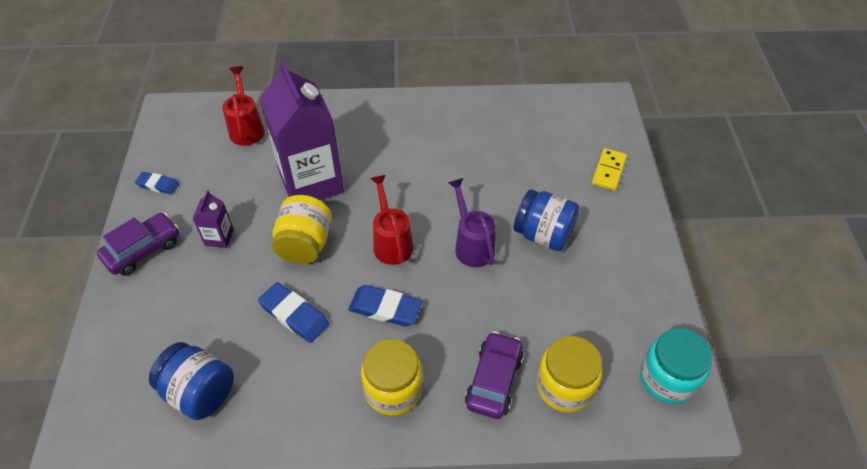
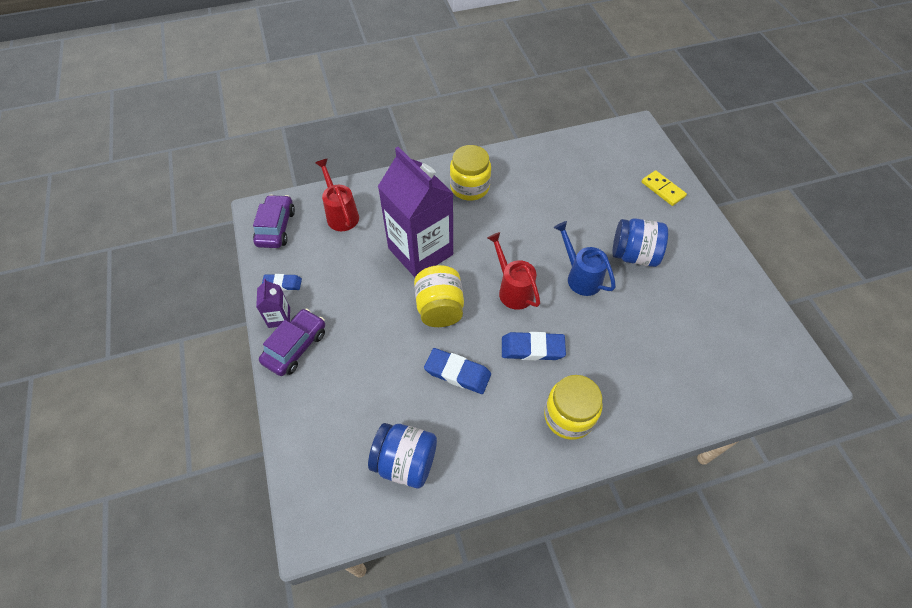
camera: 15 degrees left, 5 degrees up
(219, 237) = (360, 319): purple carton -> purple carton (279, 317)
(472, 245) = (580, 277): purple watering can -> blue watering can
(494, 380) = (646, 387): purple car -> purple car (276, 227)
(564, 386) = (703, 378): yellow jar -> yellow jar (470, 187)
(608, 171) = (662, 189): yellow domino -> yellow domino turned 45 degrees counterclockwise
(668, 378) = (777, 352): turquoise jar -> none

